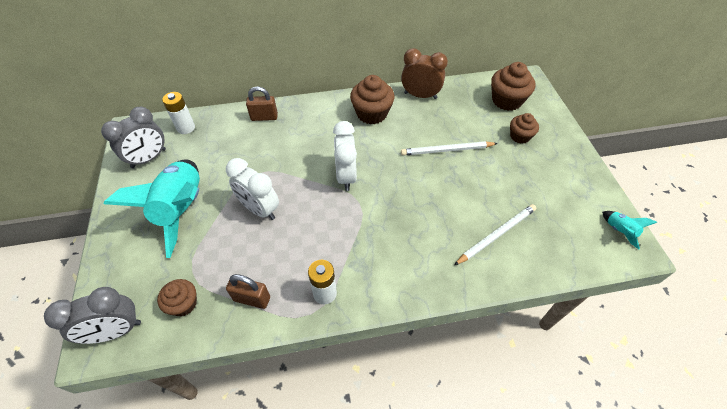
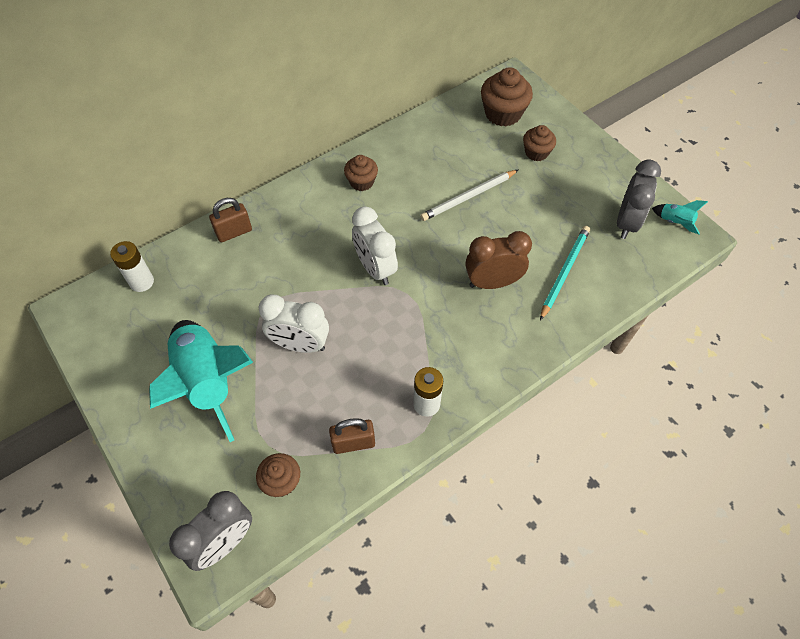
camera: 25 degrees left, 5 degrees up
(149, 158) = (120, 338): grey clock -> grey clock (627, 223)
(372, 113) = (361, 182): brown cupcake -> brown cupcake, size x0.62
(420, 95) = (405, 139): brown clock -> brown clock (492, 282)
(496, 235) = (564, 272): white pencil -> turquoise pencil

